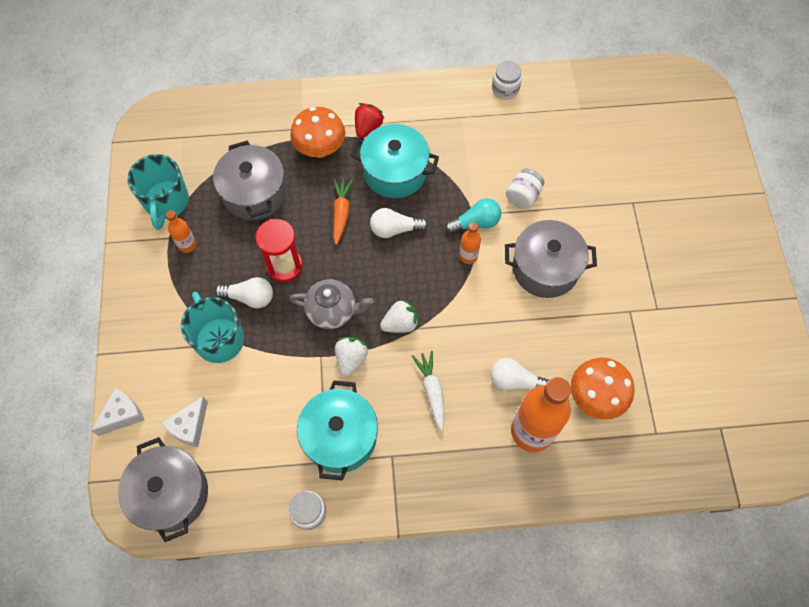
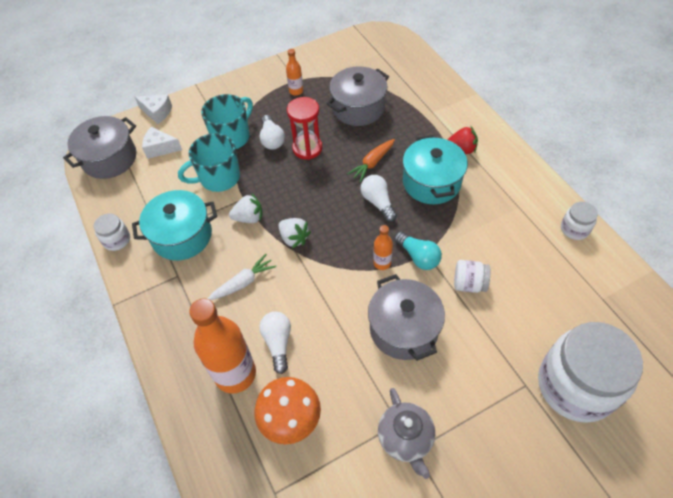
camera: 70 degrees right, 10 degrees down
(166, 202) = (323, 68): turquoise mug -> turquoise mug (218, 178)
(320, 148) = (421, 129): orange mushroom -> none
(332, 311) = (284, 191): grey teapot -> grey teapot (405, 439)
(341, 213) = (372, 163): orange carrot -> orange carrot turned 150 degrees clockwise
(646, 169) = (575, 386): none -> white jar

